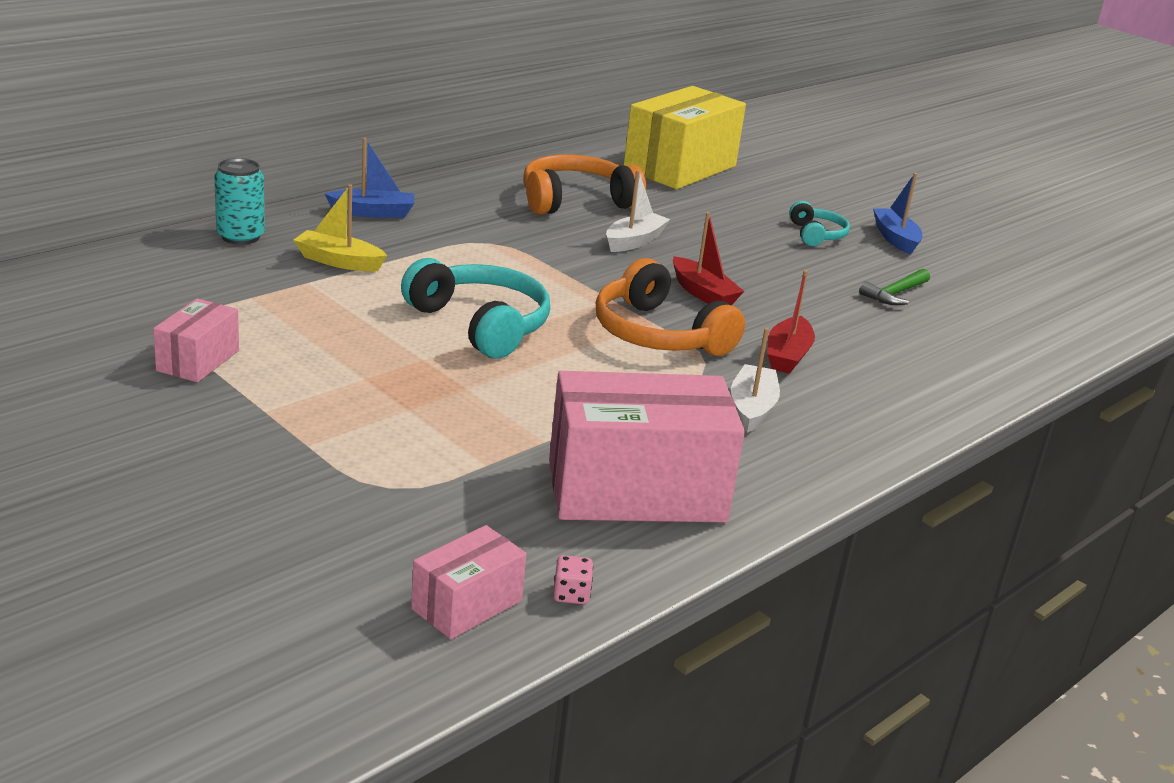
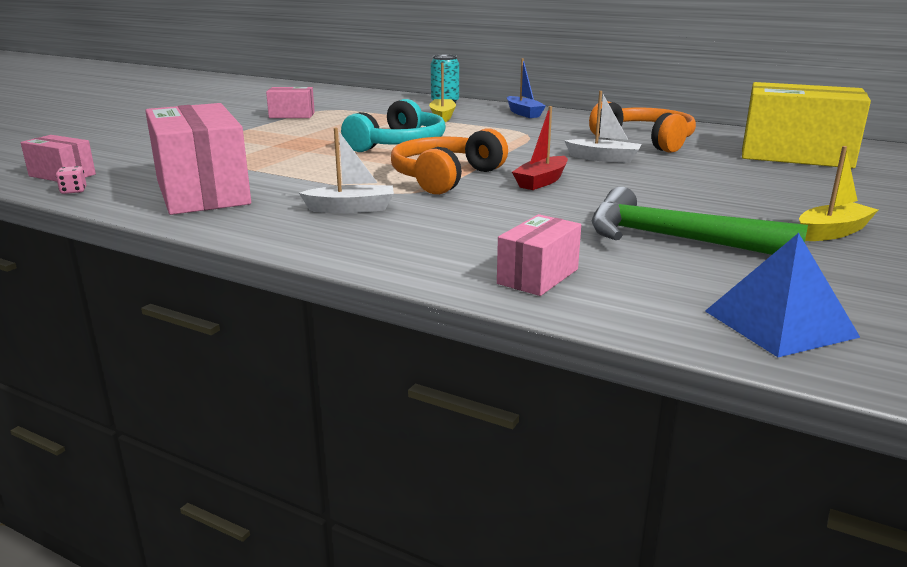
camera: 75 degrees right, 5 degrees down
(787, 356) = (462, 212): red boat -> none
(816, 235) = (758, 203): turquoise headphones -> none
(895, 239) = (832, 232): blue boat -> yellow boat
(895, 294) = (674, 239): green hammer -> green hammer, size x2.01
(965, 368) = (538, 276): none -> pink box
(1059, 318) = (780, 323): none -> blue pyramid

